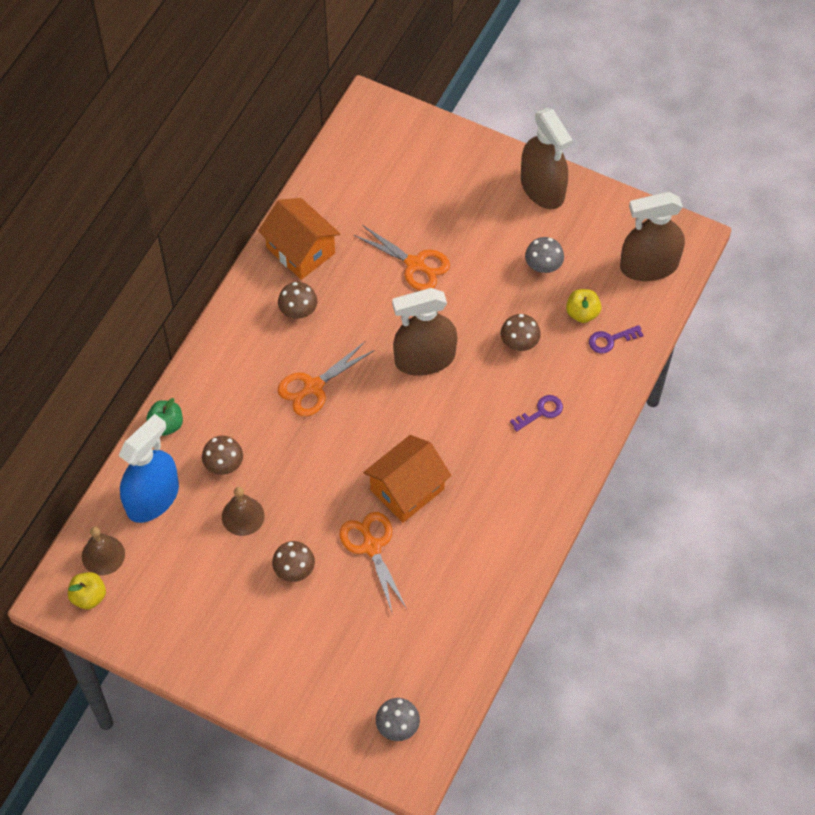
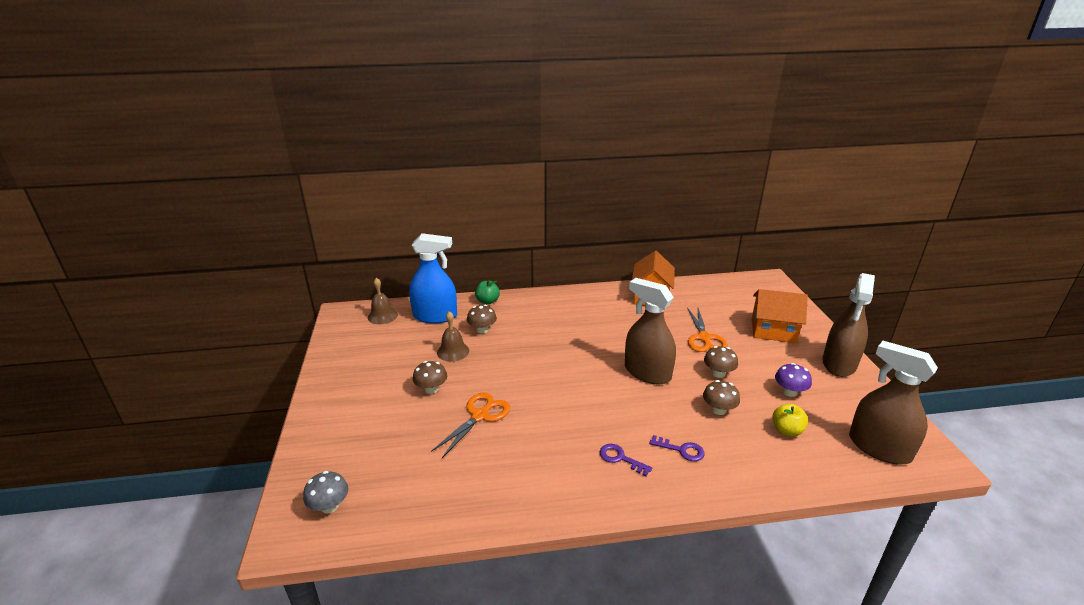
camera: 55 degrees right, 30 degrees down
(89, 597) = (350, 322): yellow apple -> none
(298, 310) = (613, 311): brown mushroom -> brown mushroom (718, 373)
(313, 387) = (571, 338): orange scissors -> none
(407, 489) = (541, 411): orange house -> orange house (773, 330)
(543, 265) = (789, 392): grey mushroom -> purple mushroom
(610, 340) = (790, 458): purple key -> purple key (620, 458)

